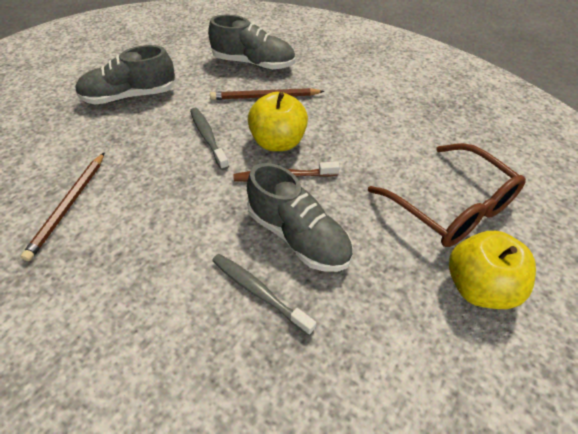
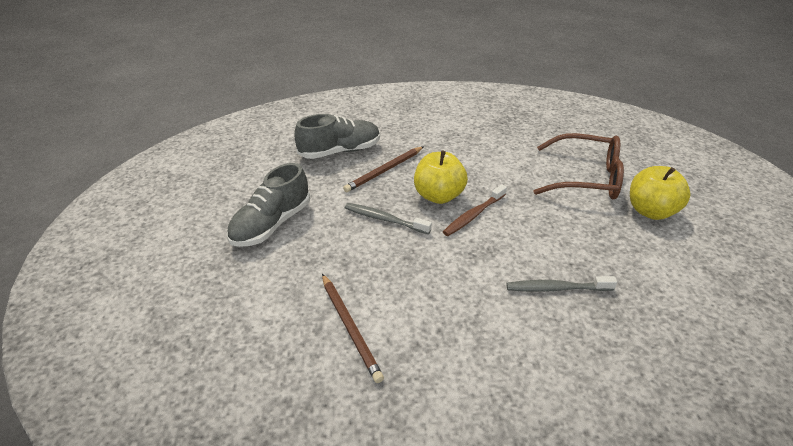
camera: 40 degrees left, 10 degrees down
(298, 236) = (533, 244): grey shoe -> none

